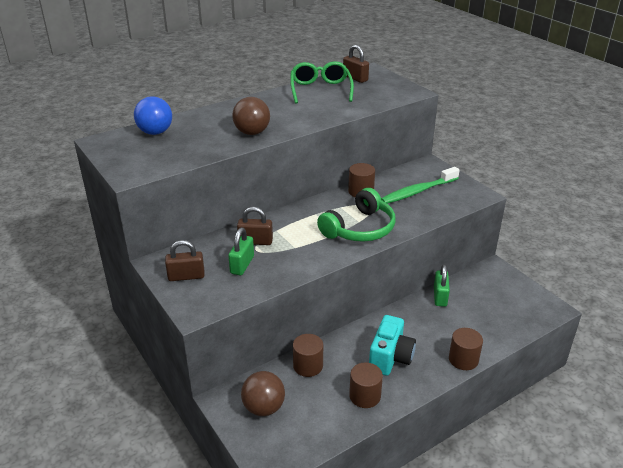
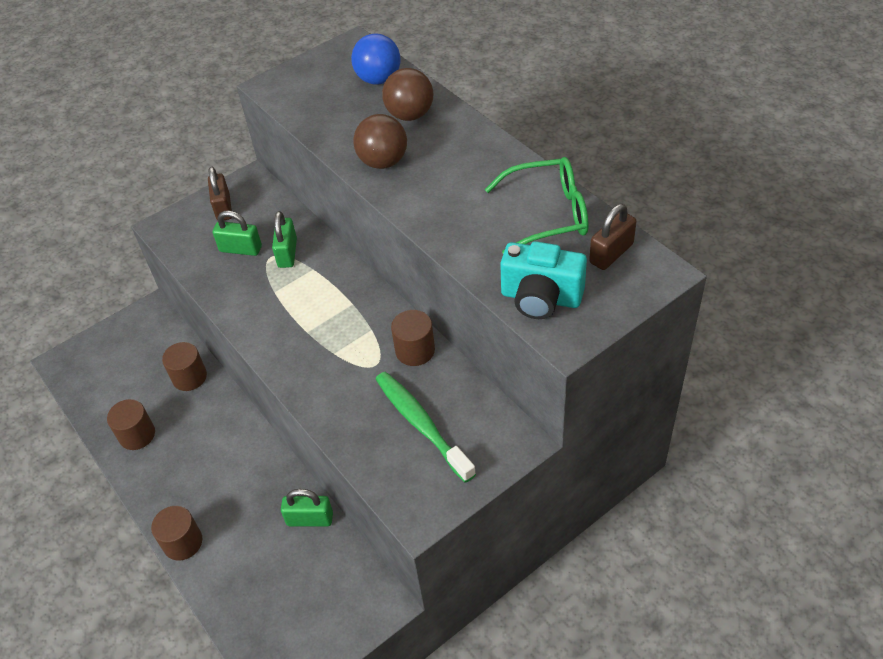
camera: 90 degrees right, 15 degrees up
(255, 241) = (287, 253): brown padlock -> green padlock
(264, 408) = (134, 346): brown ball -> brown ball (410, 115)
(359, 228) = (315, 355): green headphones -> none
(390, 358) = (194, 459): turquoise camera -> turquoise camera (541, 298)

